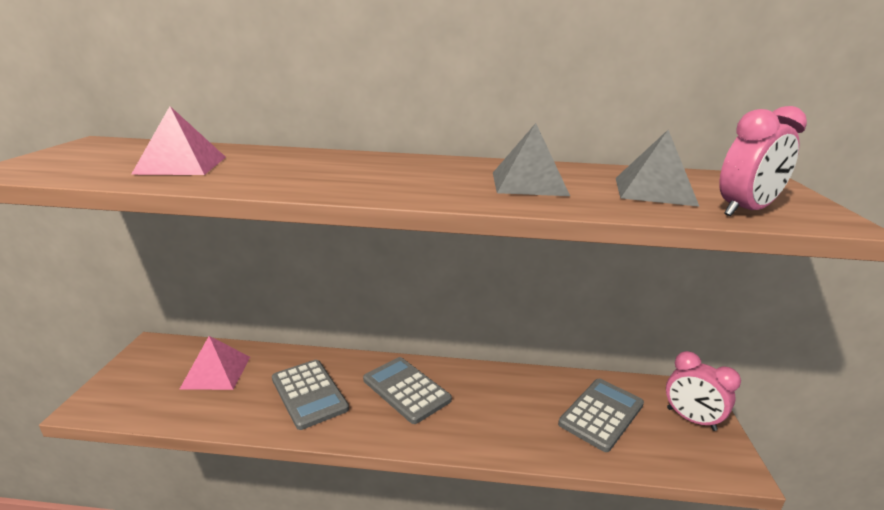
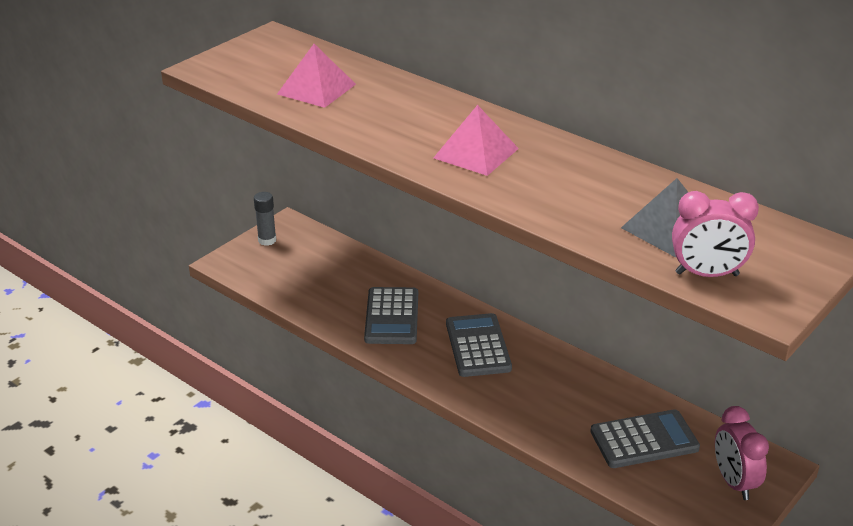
camera: 35 degrees right, 10 degrees up
(133, 367) = (267, 240): none -> grey glue stick
(216, 372) = (328, 268): pink pyramid -> pink pyramid (476, 153)
(529, 183) = (568, 187): grey pyramid -> none

